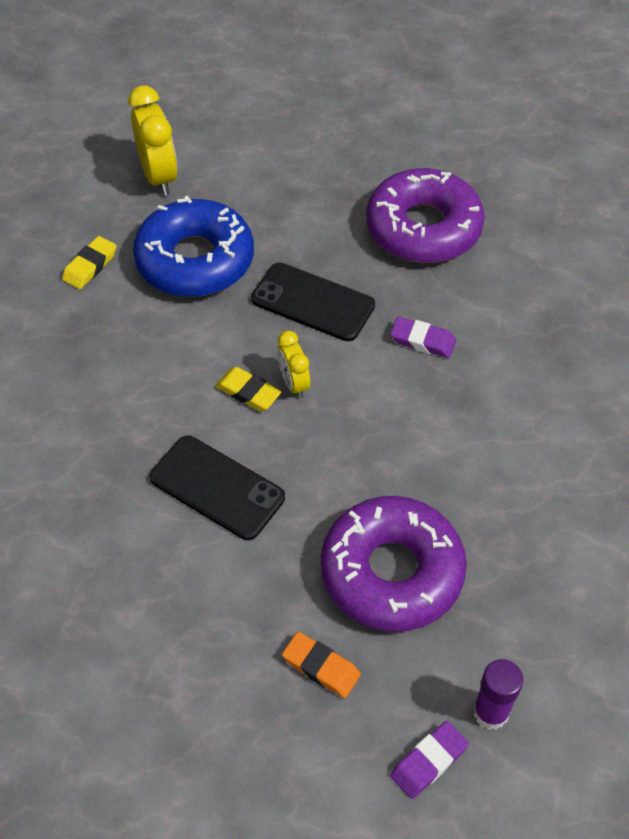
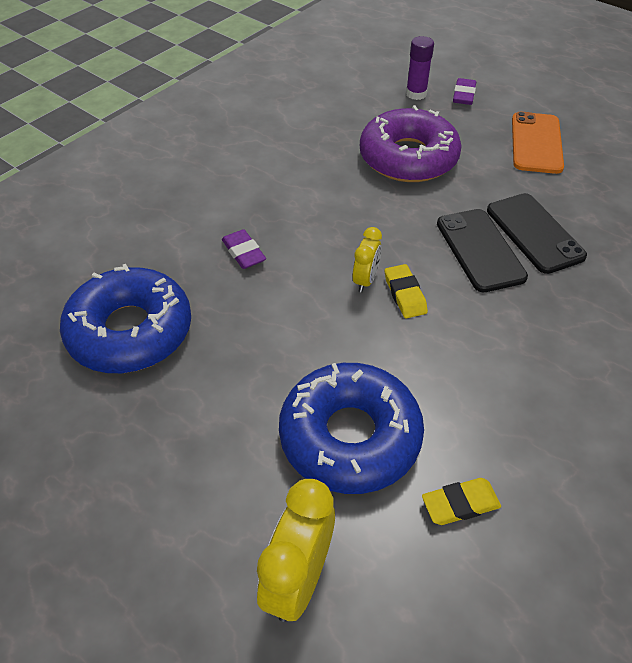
camera: 140 degrees left, 5 degrees down
(264, 718) = (536, 143): none -> orange phone
(312, 302) = (288, 329): black phone -> black phone (534, 233)
(321, 667) = (487, 145): orange eraser -> none
(423, 228) = (130, 331): purple donut -> blue donut
(428, 761) = (464, 95): purple eraser -> purple eraser turned 75 degrees counterclockwise

